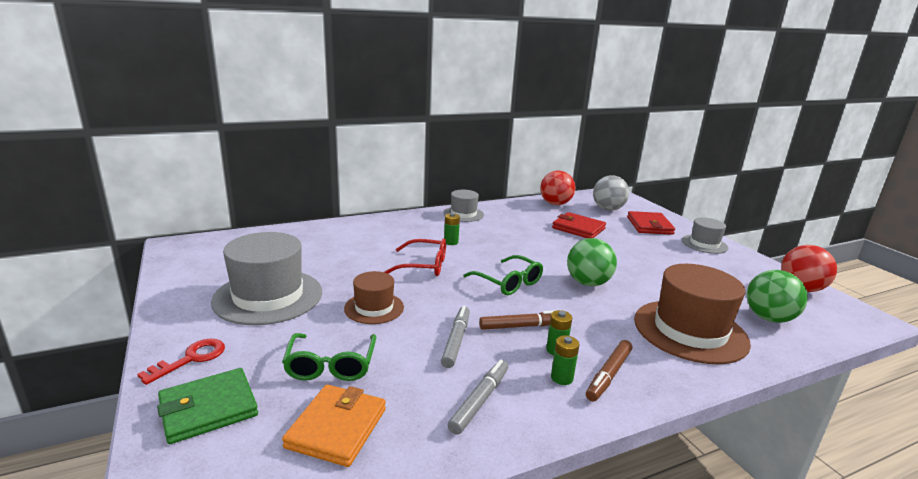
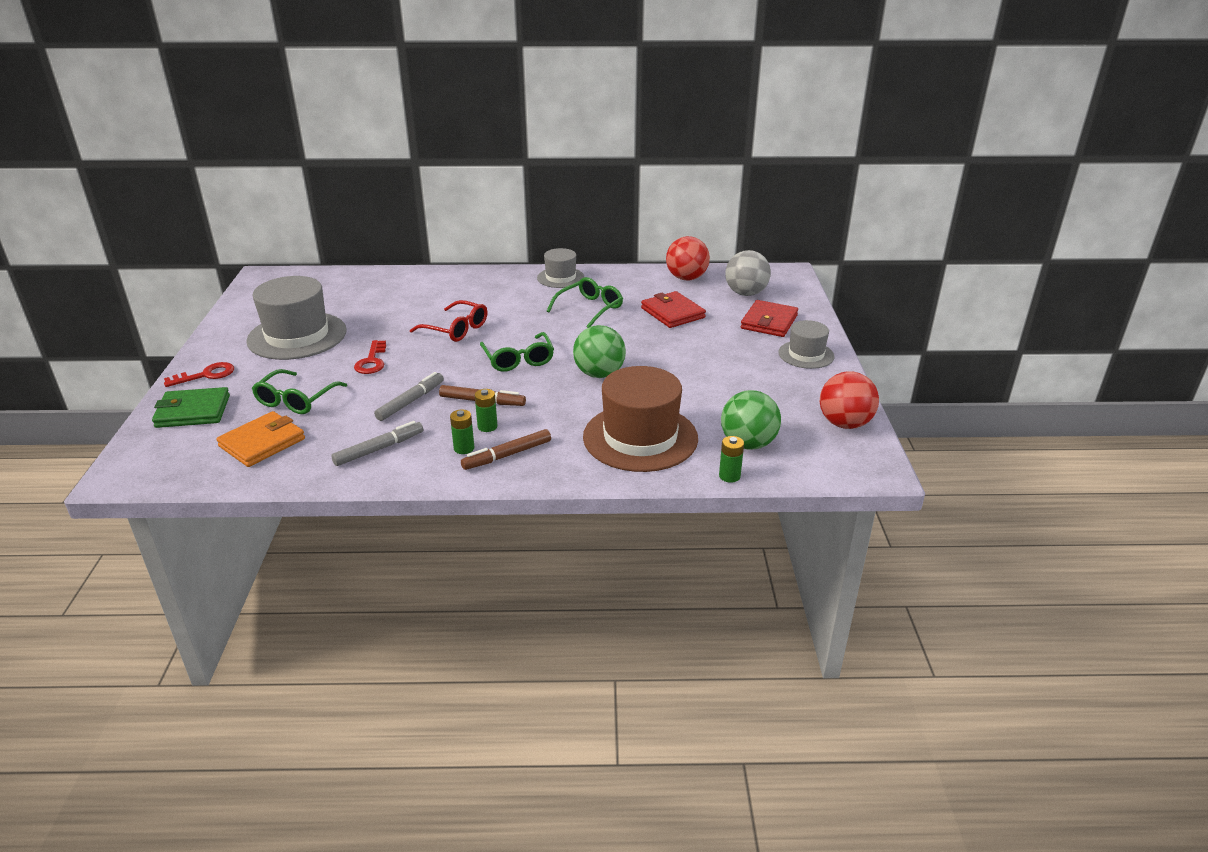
camera: 25 degrees right, 10 degrees up
(374, 308) = (372, 361): brown hat -> red key
(451, 242) = (510, 308): green battery -> green battery (729, 476)
(514, 233) = (590, 308): none -> green glasses

